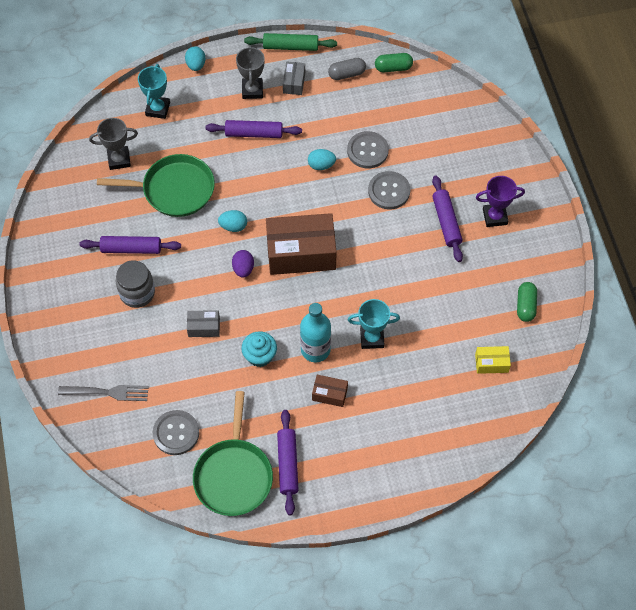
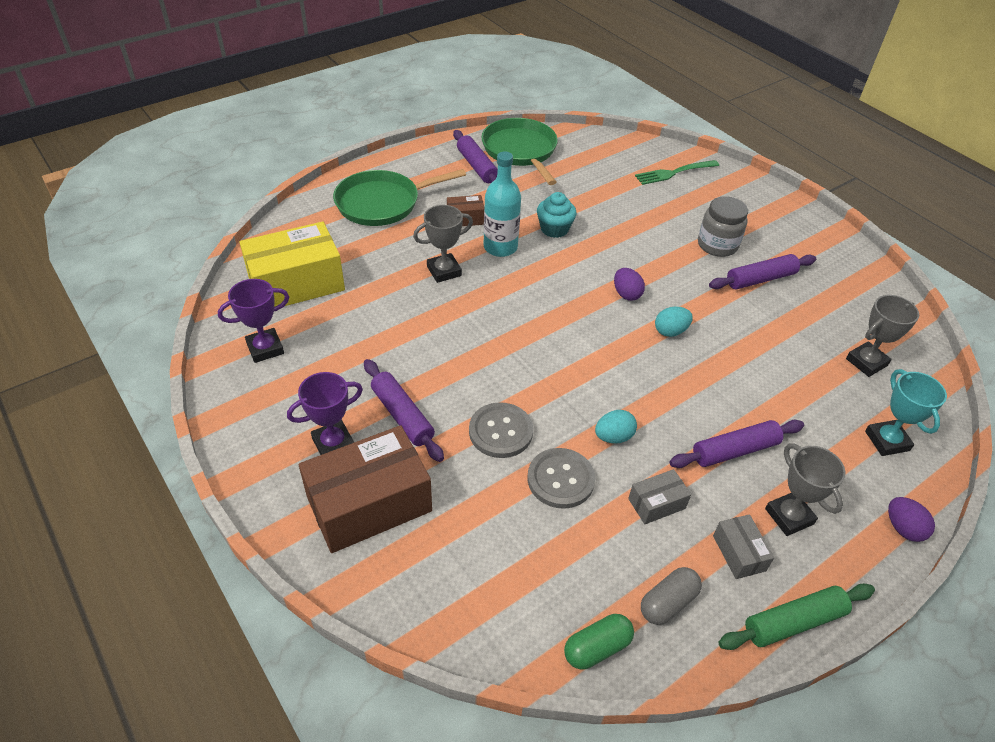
camera: 155 degrees right, 15 degrees down
(107, 392) = (674, 173): grey fork -> green fork
(174, 189) = (771, 349): green pan -> green pan (382, 203)
(176, 433) = (591, 163): grey button -> none
(196, 65) = (903, 528): turquoise egg -> purple egg
(204, 327) = (627, 236): grey box -> grey box (656, 503)
(301, 253) = (572, 327): brown box -> brown box (369, 504)
(372, 338) = (444, 271): turquoise trophy -> grey trophy
(491, 363) = (296, 283): yellow box -> yellow box, size x2.18
(525, 306) = (265, 348): green capsule -> purple trophy

